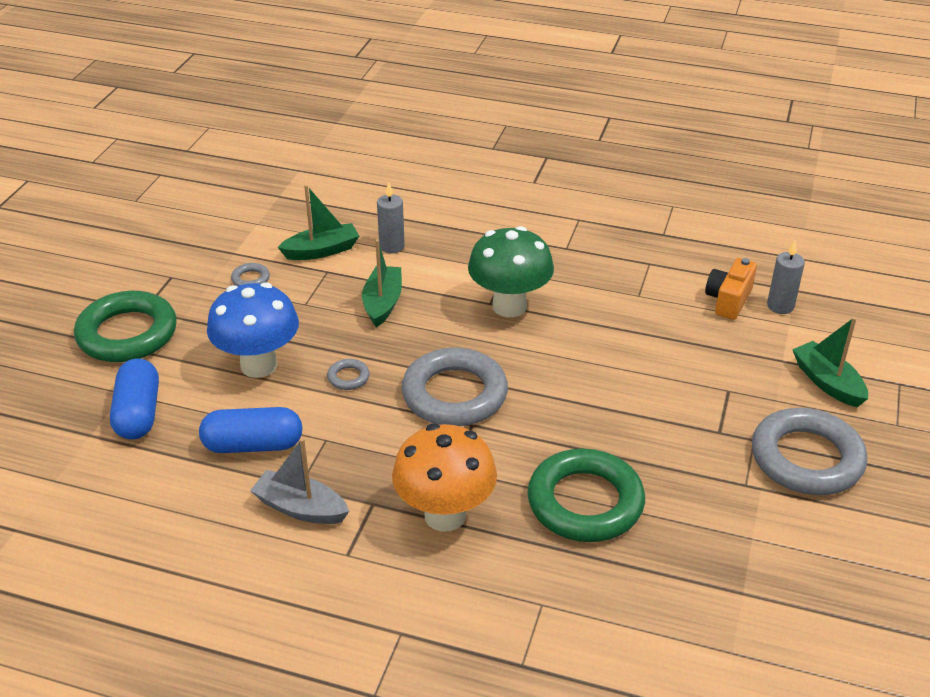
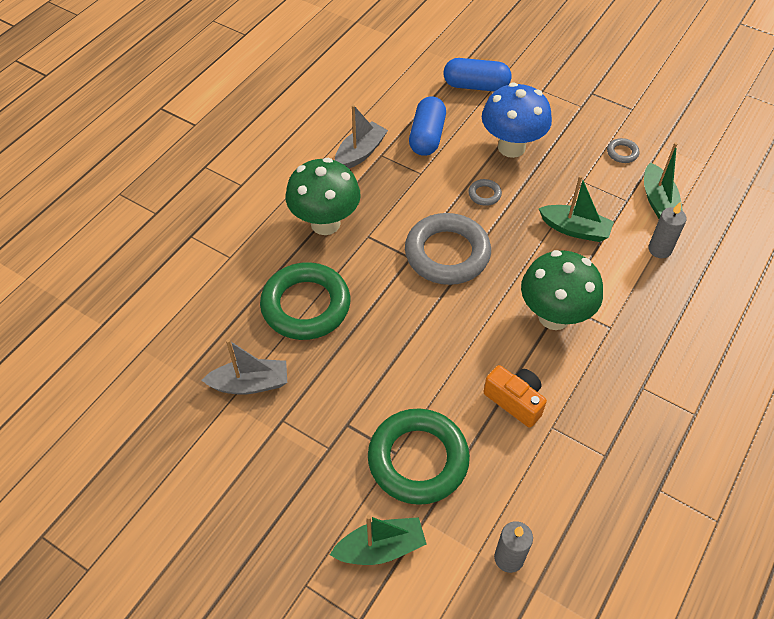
camera: 105 degrees right, 15 degrees up
(127, 334) = (564, 84): green ring -> green ring (418, 459)
(445, 515) = (325, 223): orange mushroom -> green mushroom
(718, 525) = (250, 384): none -> grey boat
(728, 300) = (528, 509): orange camera -> orange camera (515, 401)
(806, 459) = (292, 480): grey ring -> none

